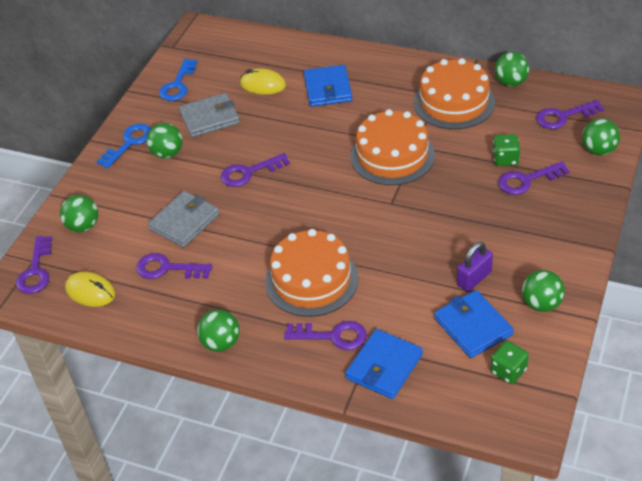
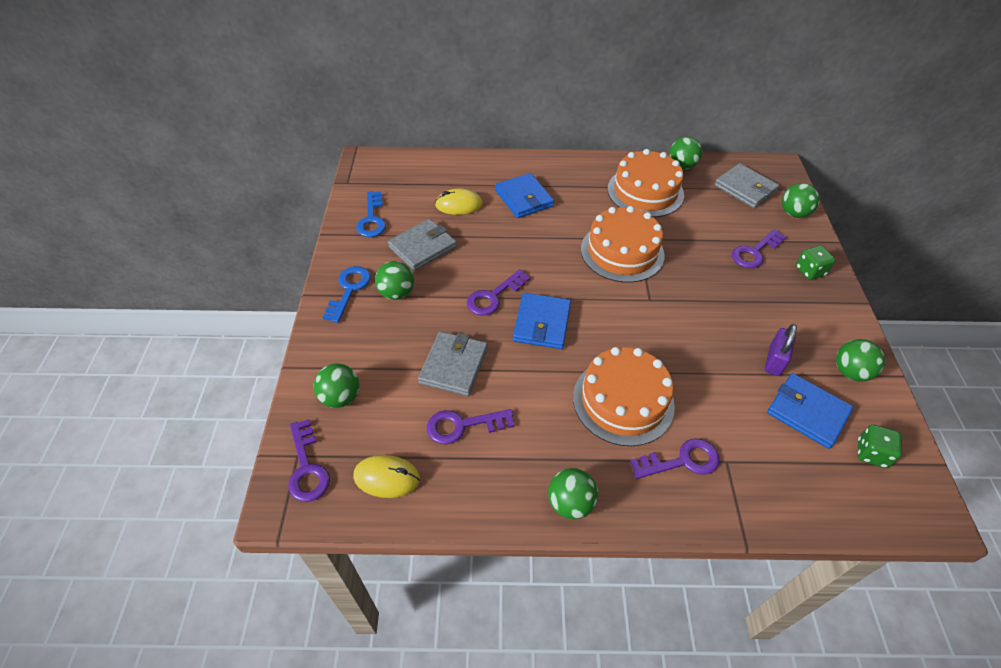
camera: 25 degrees left, 5 degrees up
(384, 366) = (754, 482): blue wallet -> blue wallet (542, 323)
(505, 159) = (723, 236): green dice -> green dice (810, 271)
(564, 116) = (745, 188): purple key -> grey wallet

